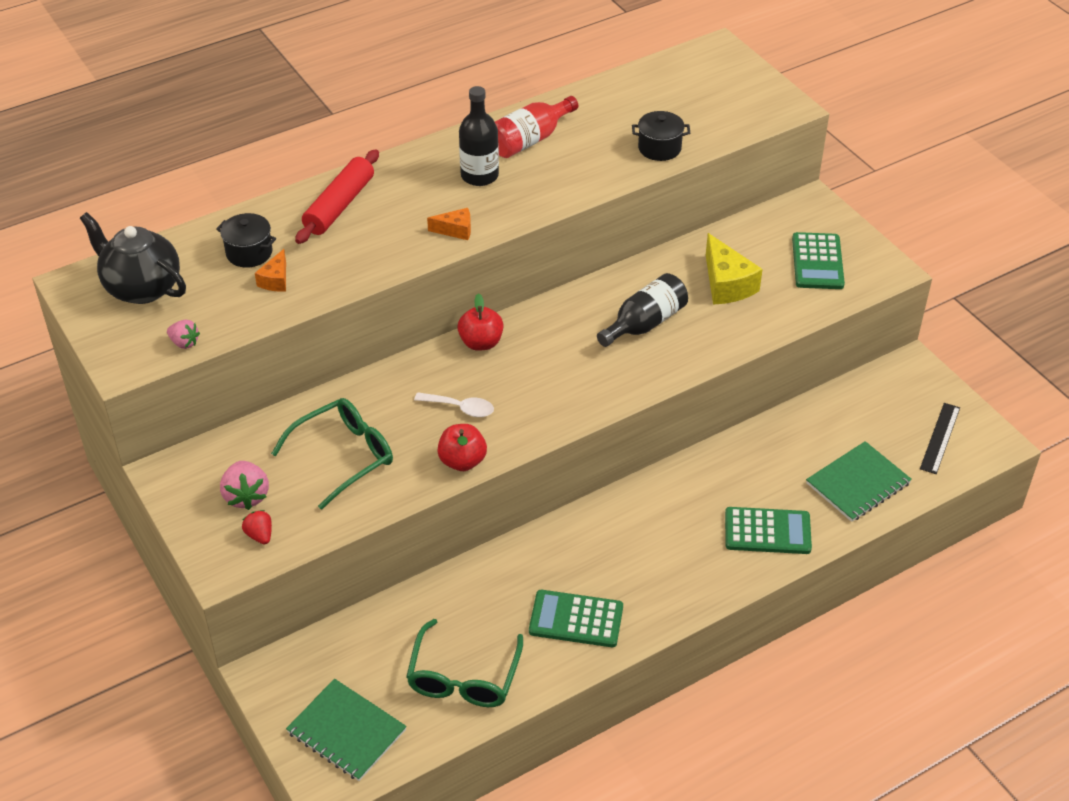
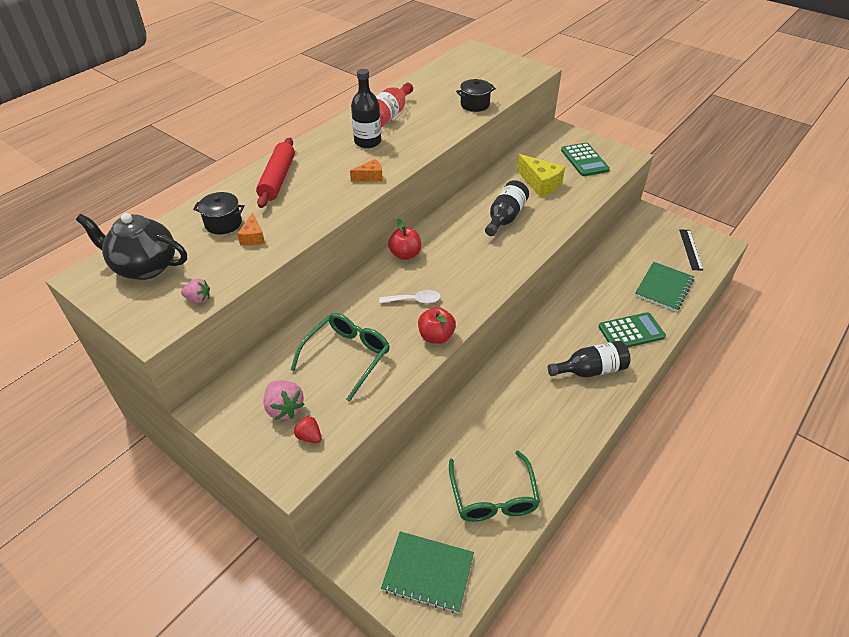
camera: 20 degrees left, 0 degrees up
(576, 619) = (547, 427): green calculator -> none
(677, 565) = (590, 370): none -> black bottle

